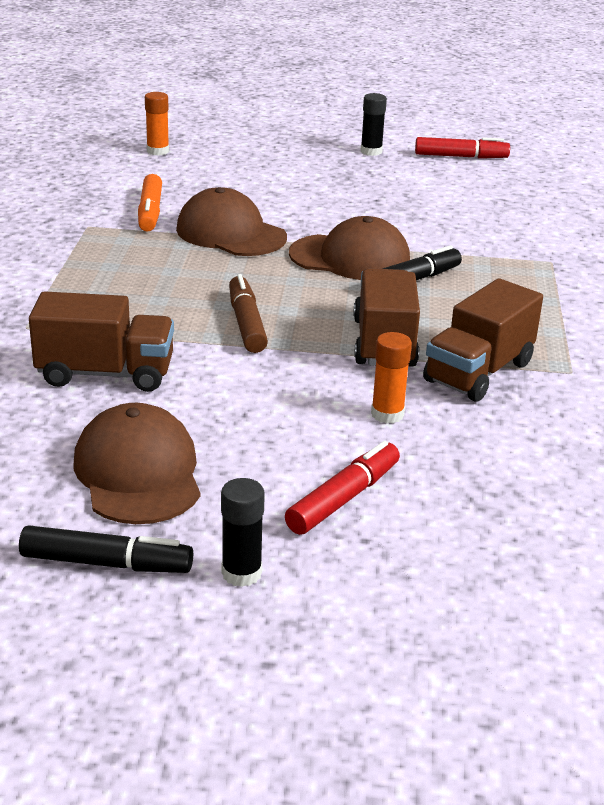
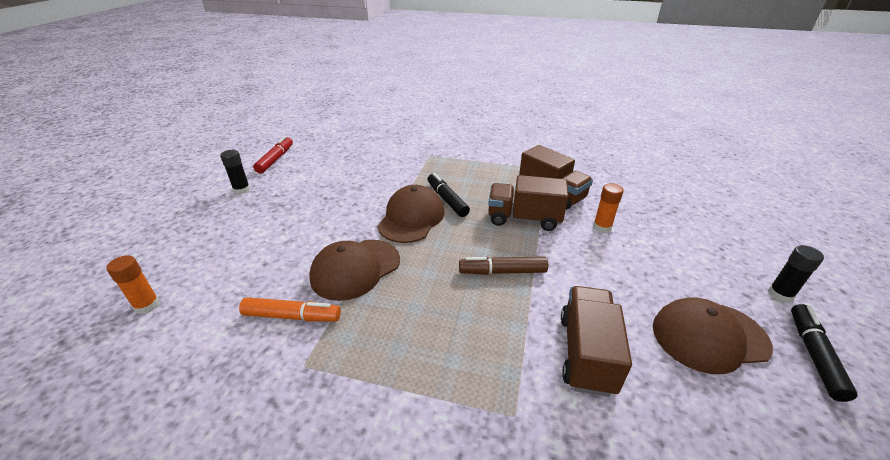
camera: 80 degrees left, 5 degrees up
(344, 498) = (690, 251): red marker -> none

